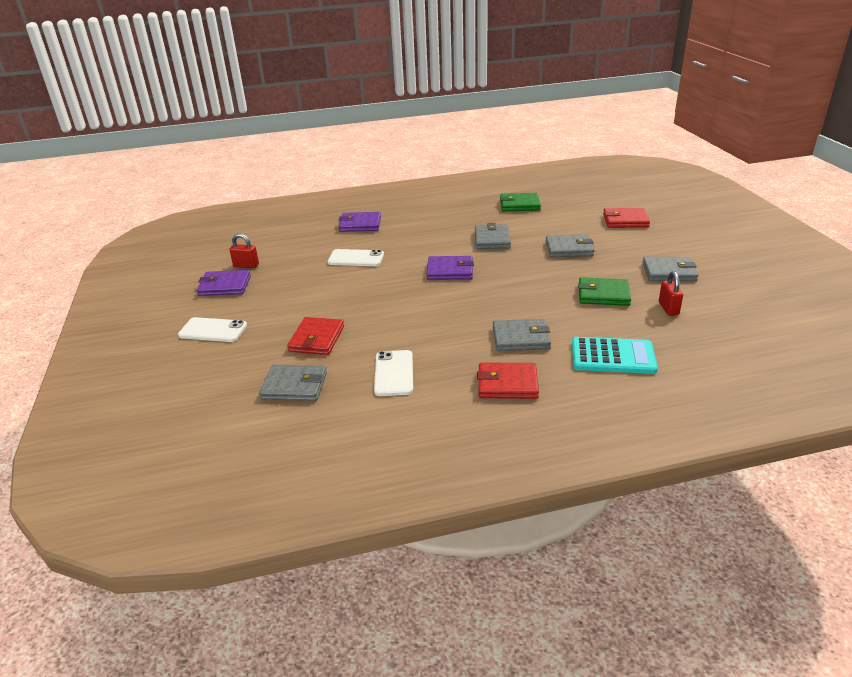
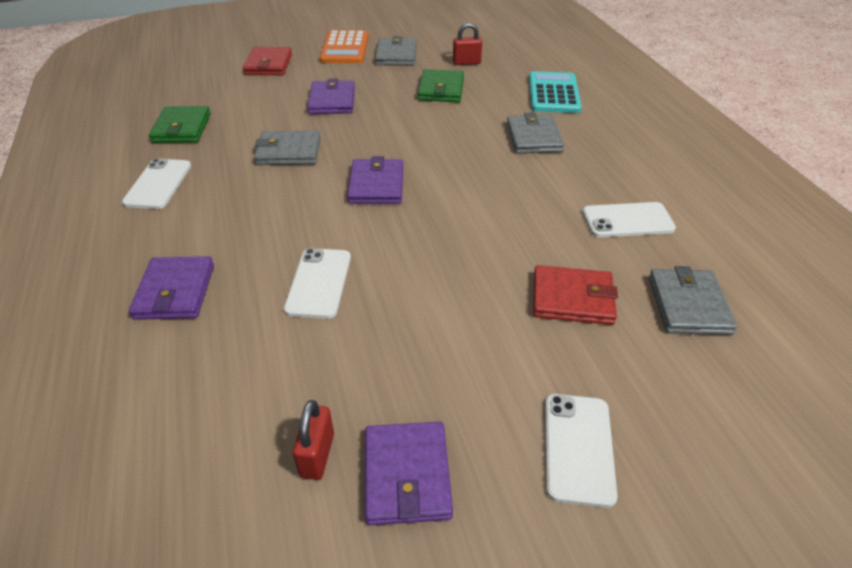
camera: 95 degrees left, 10 degrees up
(455, 207) = (158, 184): none -> white phone
(507, 384) = (617, 147): red wallet -> none
(569, 249) = (332, 101): grey wallet -> purple wallet
(673, 248) = (345, 48): none -> orange calculator

